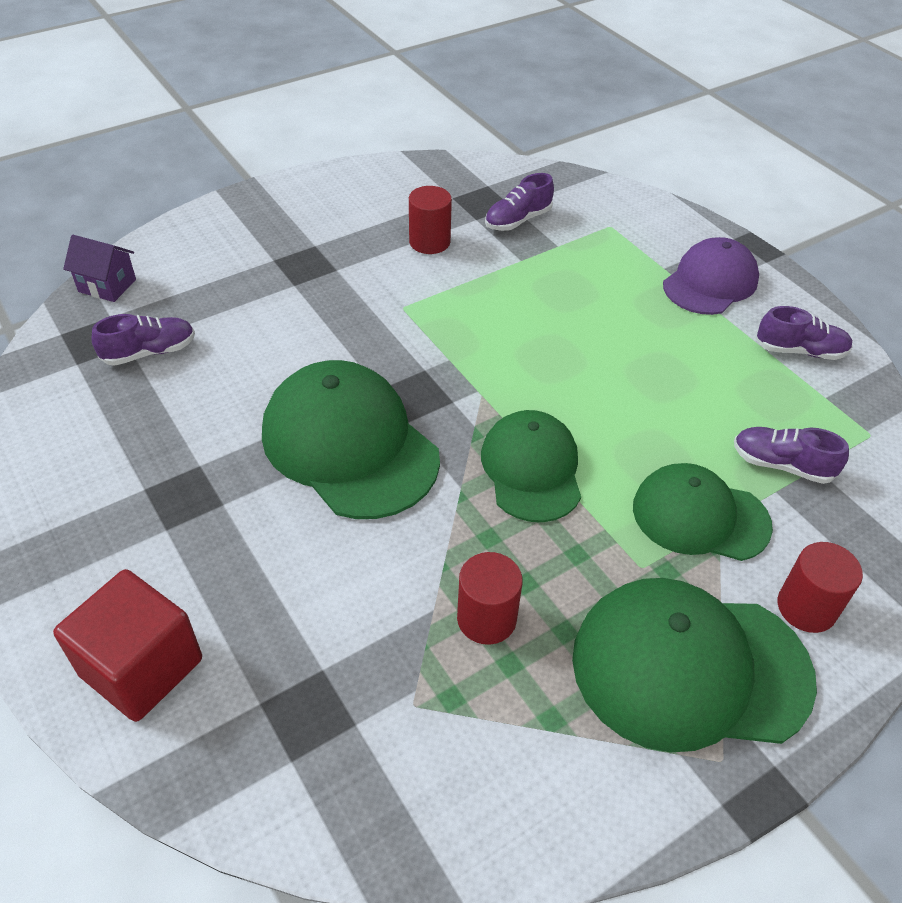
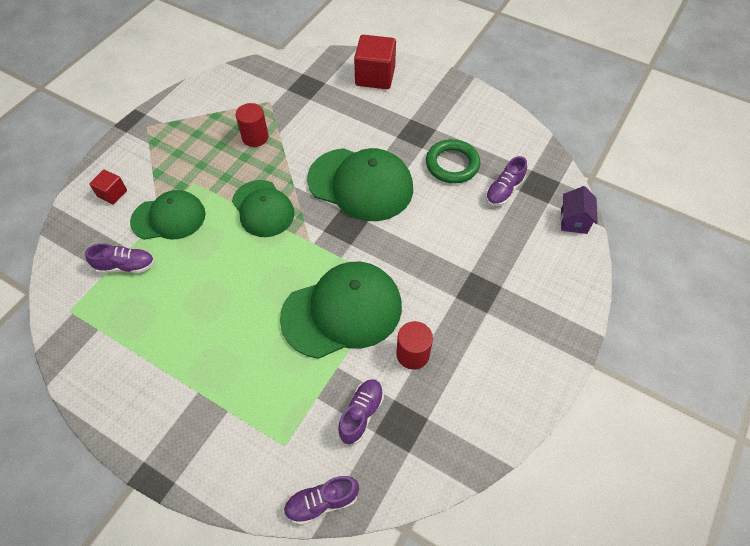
camera: 155 degrees right, 10 degrees up
(107, 285) = (573, 221): purple house -> purple house turned 75 degrees counterclockwise
(180, 418) = (452, 164): none -> green ring
(690, 667) = (164, 151): green cap -> green cap (342, 311)
(710, 282) = (187, 410): purple cap -> none
(800, 351) = (114, 365): purple shoe -> purple shoe (322, 502)
(806, 607) = (112, 194): red cylinder -> red cube

